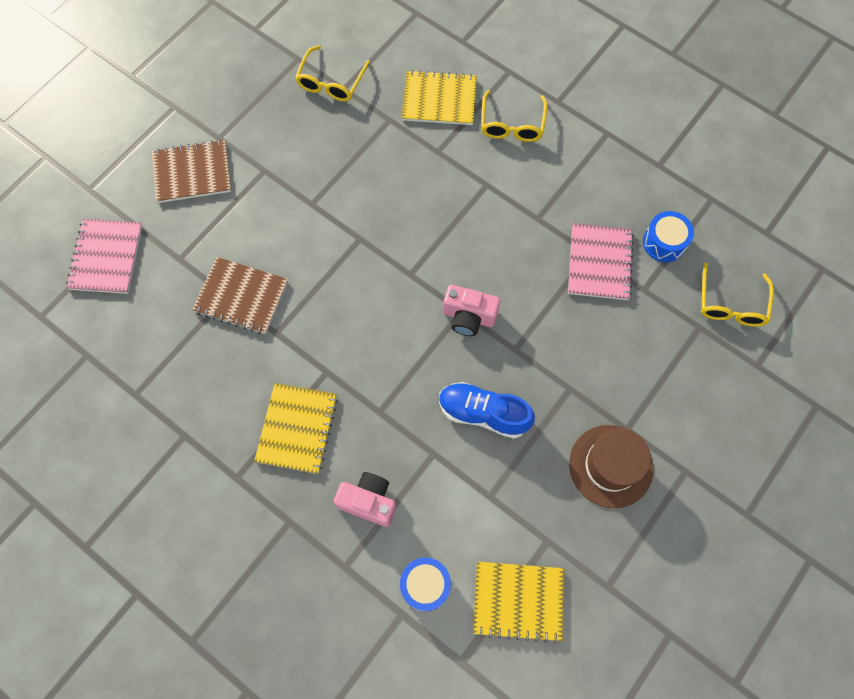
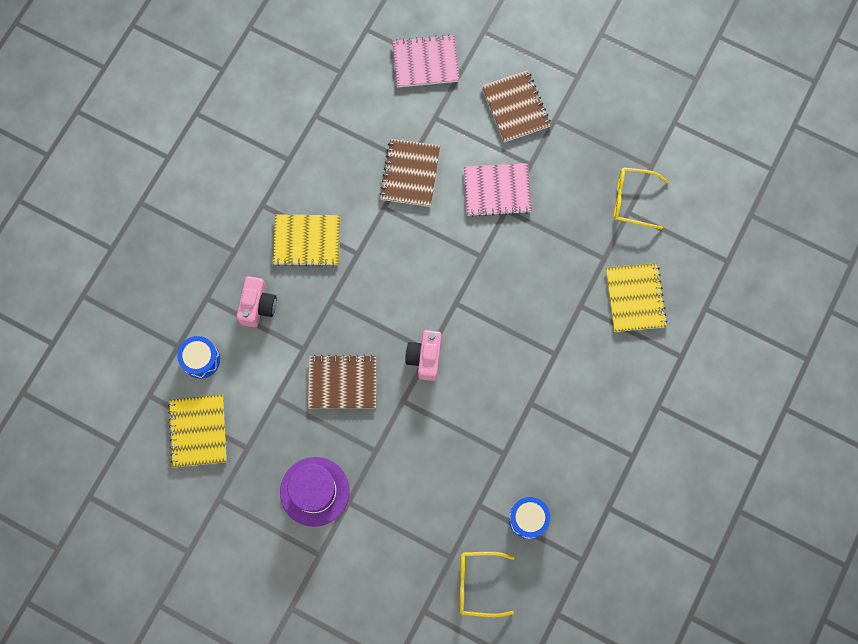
camera: 80 degrees right, 5 degrees up
(483, 413) = (342, 382): blue shoe -> brown notebook
(512, 124) = (623, 367): yellow glasses -> none
(599, 263) = (497, 463): pink notebook -> pink notebook (497, 190)
(610, 466) = (314, 491): brown hat -> purple hat

